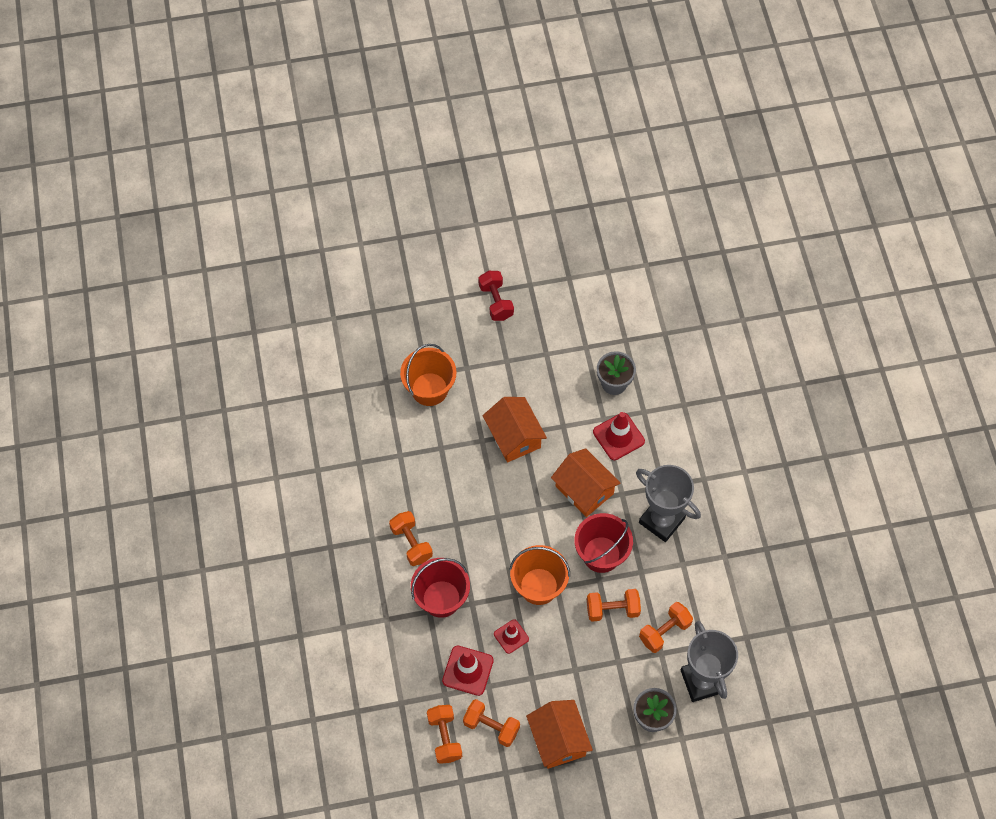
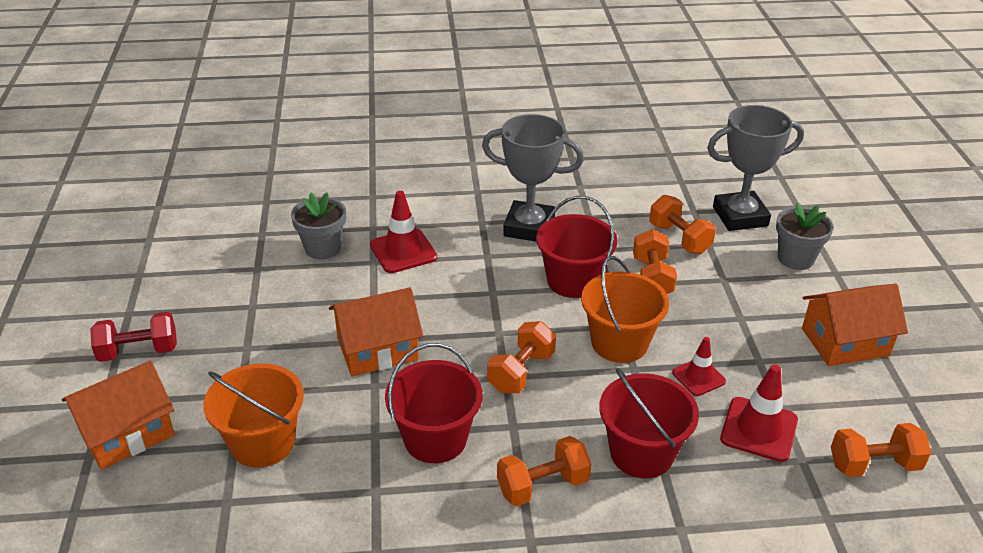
camera: 85 degrees left, 25 degrees down
(441, 481) = (435, 439): none -> red bucket
(491, 727) = (843, 409): orange dumbbell -> orange dumbbell (521, 372)
(584, 490) = (476, 288): orange house -> orange house (127, 433)
(661, 520) = (529, 227): grey trophy -> grey trophy turned 60 degrees clockwise

